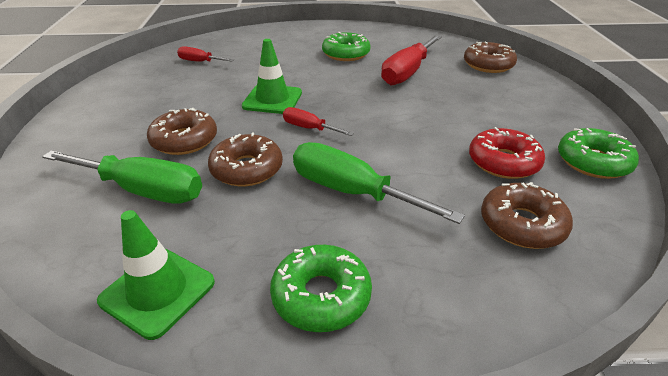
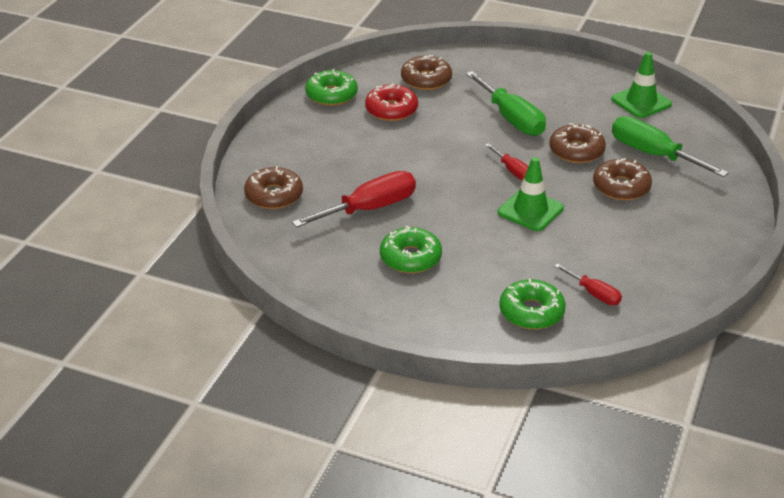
camera: 155 degrees left, 0 degrees up
(321, 296) = (559, 81): green donut -> green donut (531, 312)

